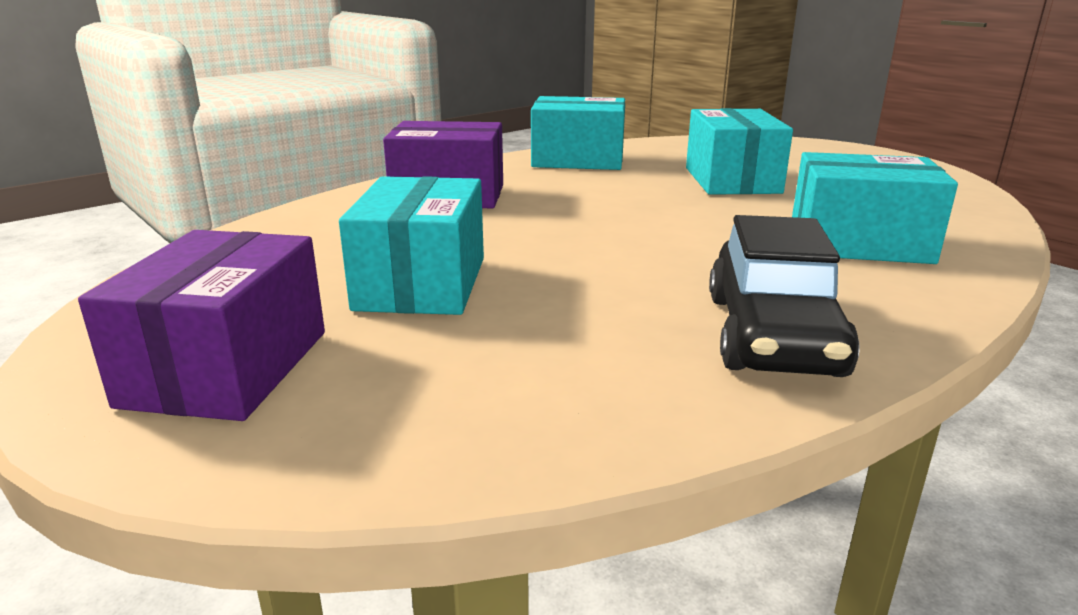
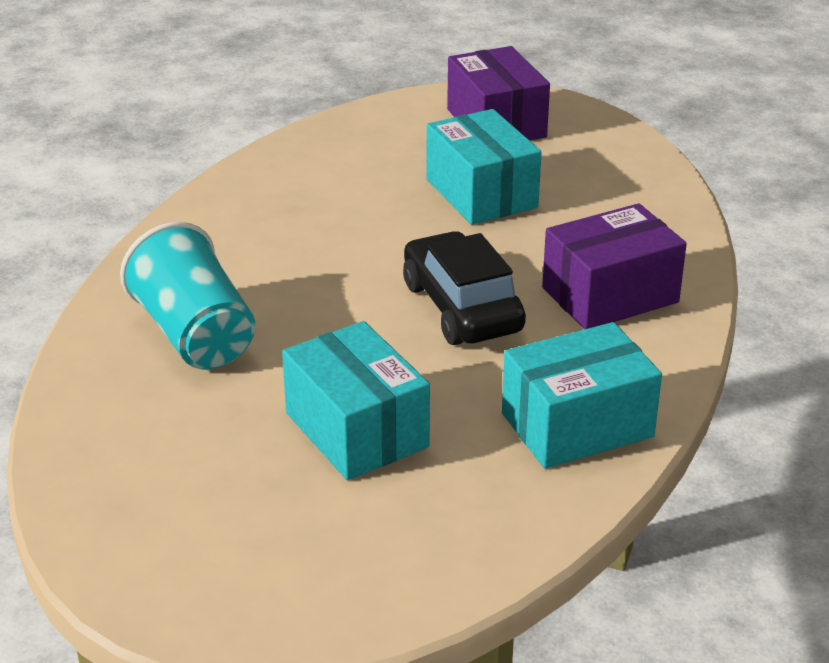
camera: 150 degrees right, 10 degrees up
(772, 335) = (240, 217): black car -> black car (461, 308)
(859, 243) = (195, 335): turquoise box -> turquoise cup

